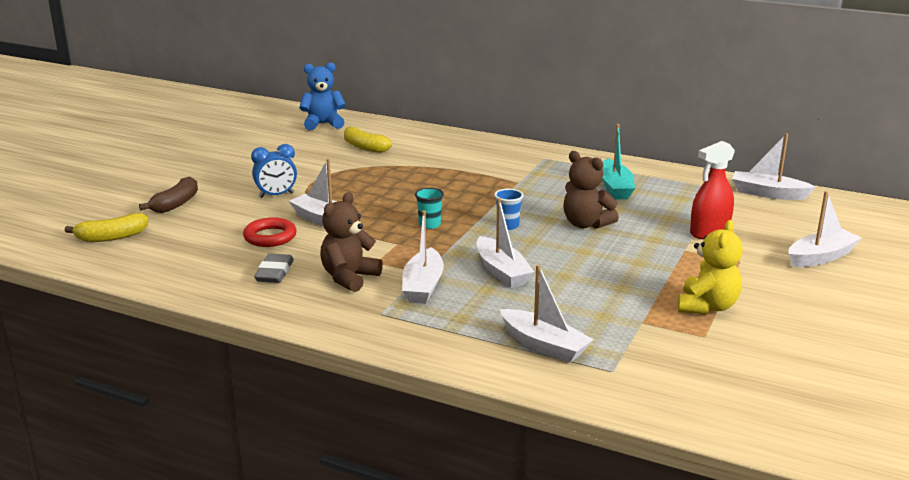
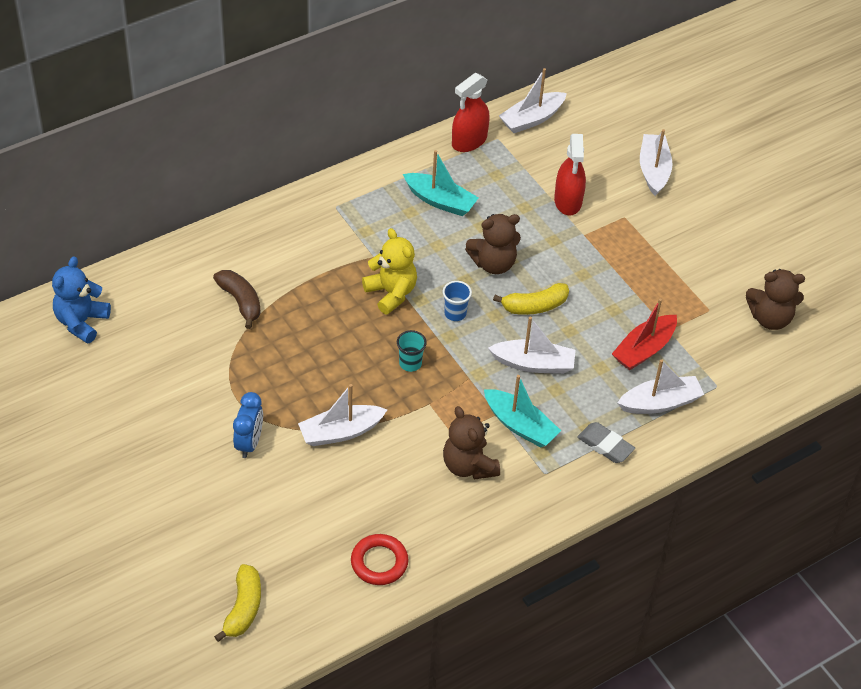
camera: 60 degrees left, 25 degrees up
(176, 204) = (201, 530): brown banana -> brown banana (240, 301)
(270, 237) = (343, 486): red ring -> red ring (379, 562)
(274, 272) = (419, 512): grey eraser -> grey eraser (605, 445)
(364, 147) = (183, 320): yellow banana -> yellow banana (534, 306)
(423, 286) = (520, 425): white boat -> turquoise boat
(598, 317) = (644, 349): none -> red boat
(696, 180) = (469, 141): none -> red spray bottle
(707, 306) = (674, 281): yellow teddy bear -> yellow teddy bear (391, 293)
(753, 374) = (770, 318): none -> brown teddy bear

